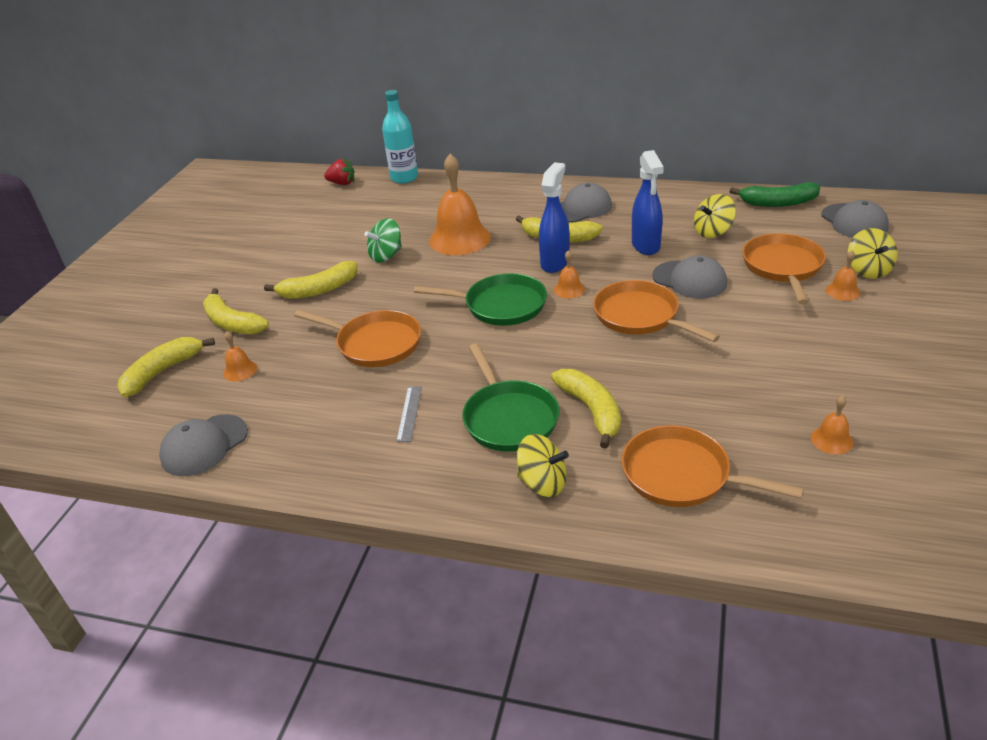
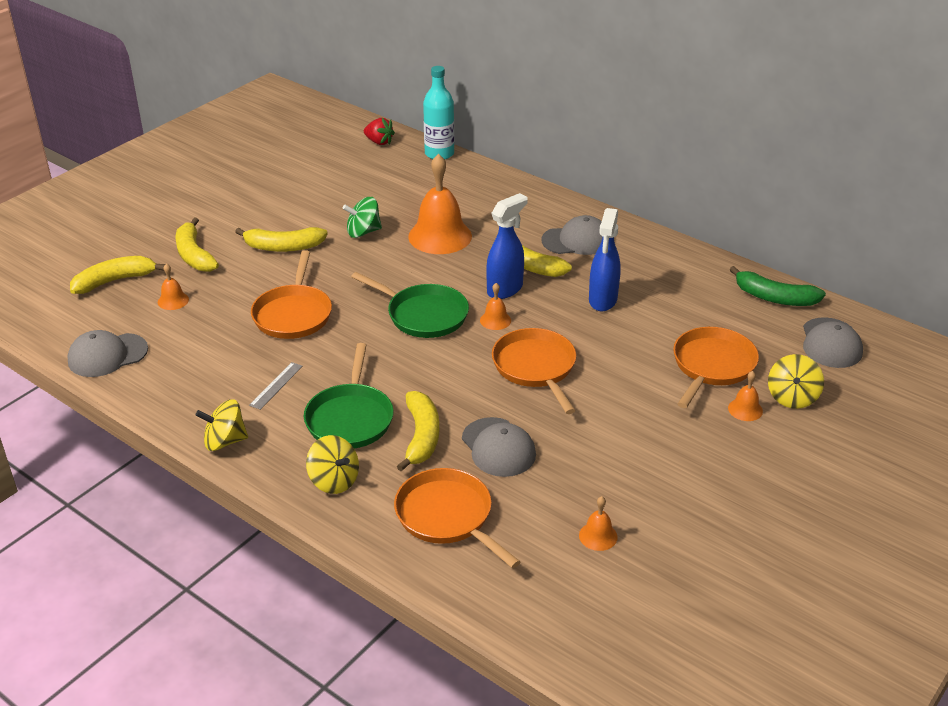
camera: 20 degrees right, 0 degrees up
(375, 344) = (293, 314): orange pan -> orange pan turned 45 degrees clockwise
(689, 280) = (612, 348): grey cap -> grey cap (498, 447)
(713, 232) = (680, 307): yellow spinning top -> yellow spinning top (225, 441)

